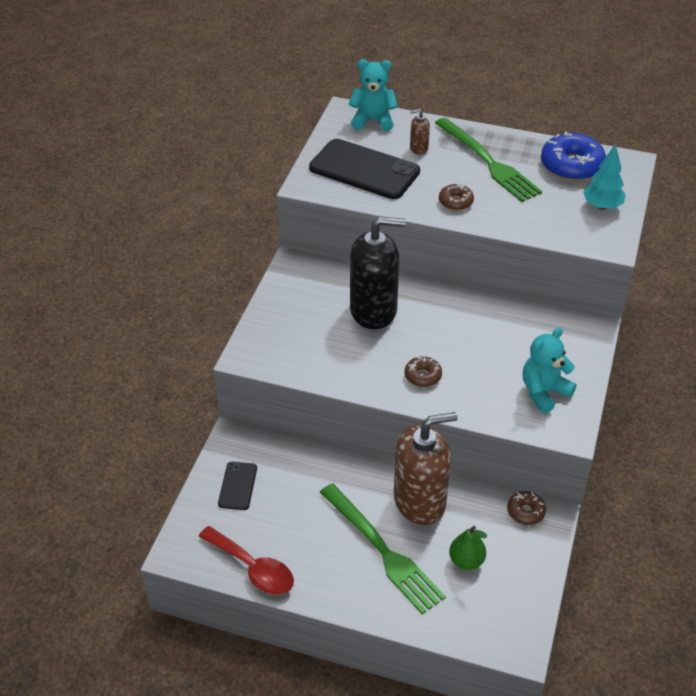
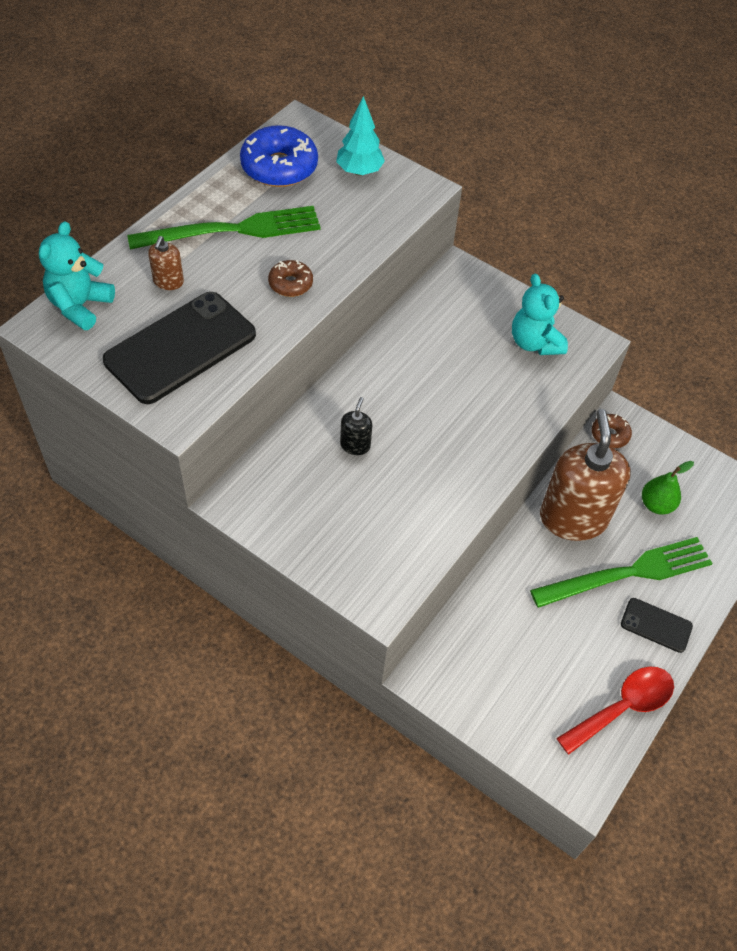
camera: 75 degrees left, 10 degrees up
(237, 486) = (501, 692): black phone -> black phone (656, 625)
(373, 310) = (355, 445): black soap dispenser -> black soap dispenser, size x0.42
(423, 376) = (477, 434): brown donut -> none

